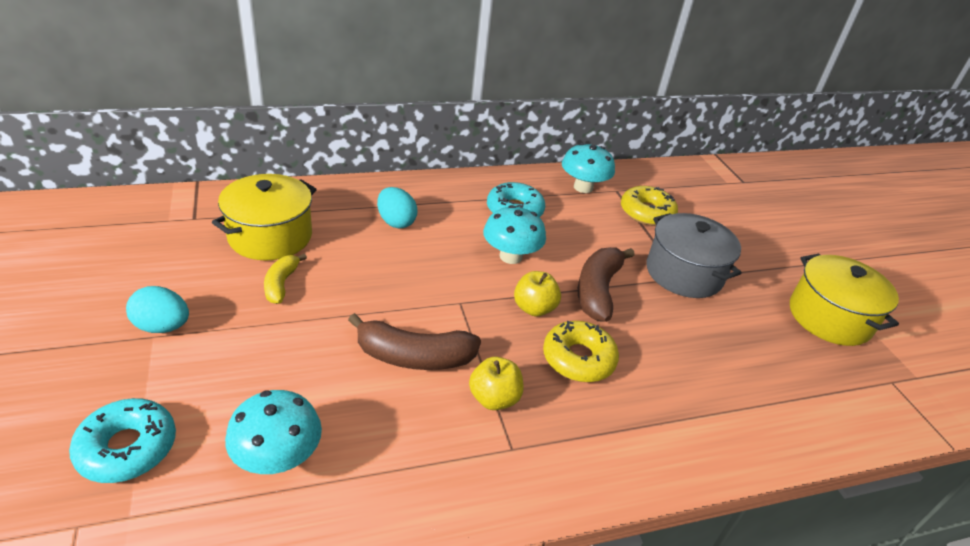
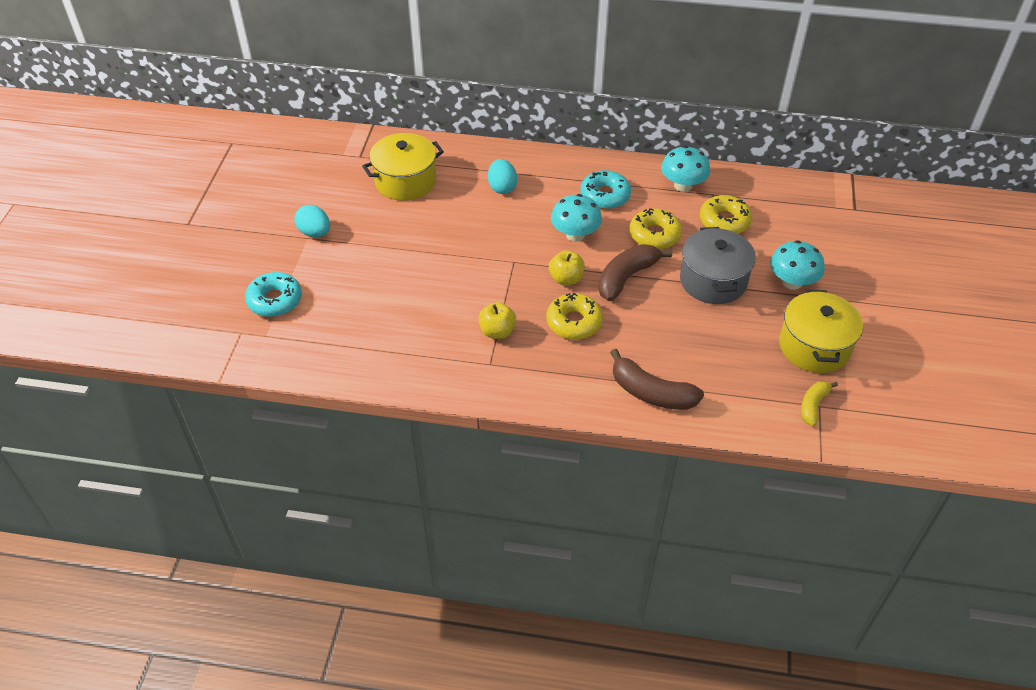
camera: 30 degrees right, 10 degrees up
(278, 457) = (350, 328): turquoise mushroom -> turquoise mushroom (792, 282)
(281, 284) = (397, 220): yellow banana -> yellow banana (813, 406)
(414, 356) = (460, 291): brown banana -> brown banana (651, 392)
(592, 239) = (654, 235): none -> yellow donut

